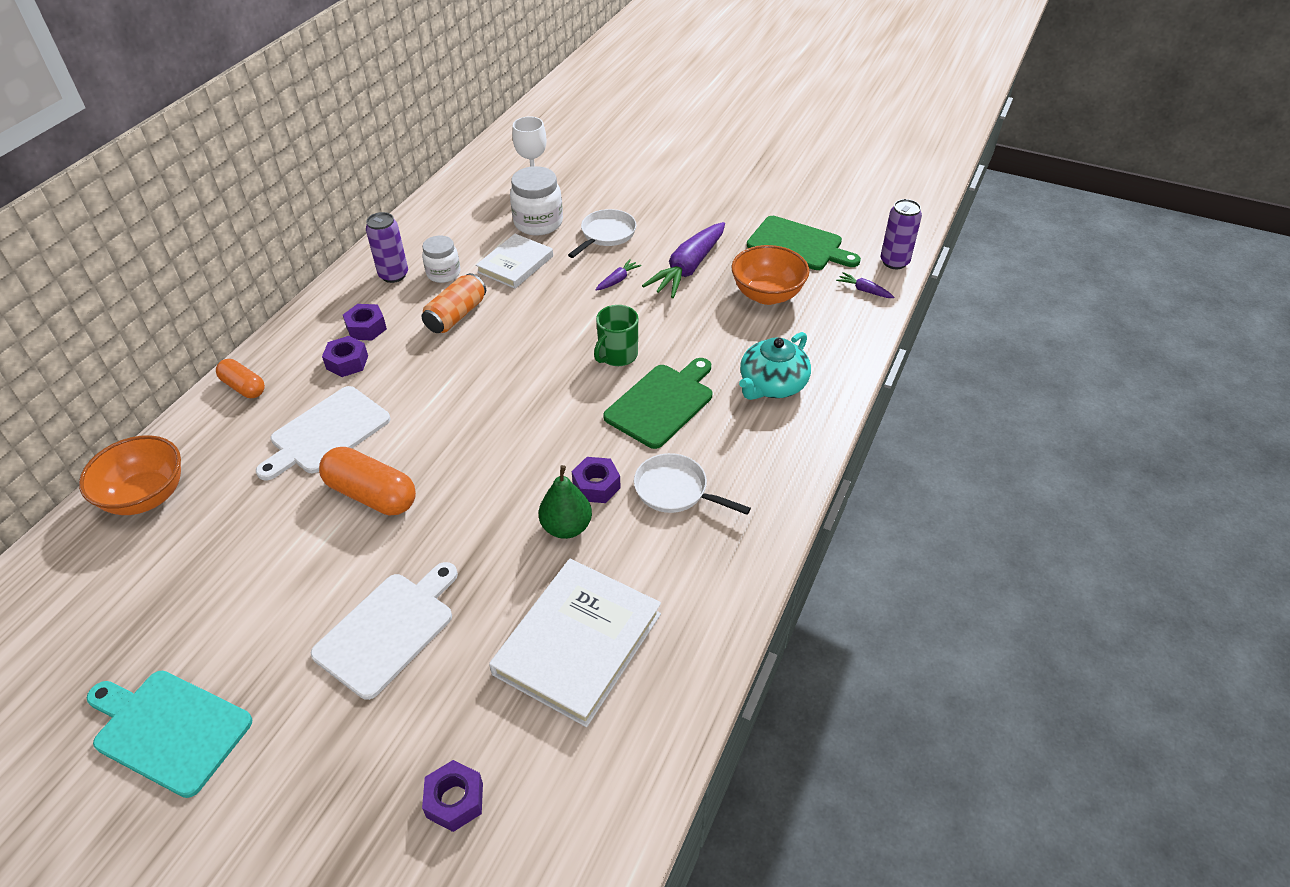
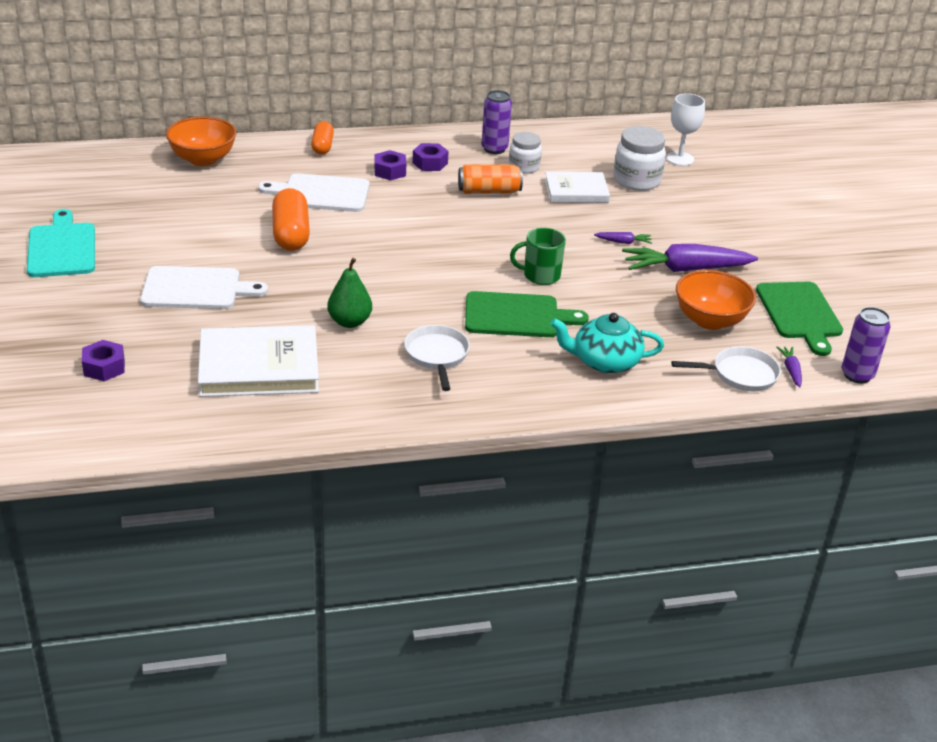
camera: 50 degrees right, 10 degrees down
(596, 486) = (401, 319): purple nut -> none
(606, 235) = (668, 215): white pan -> white pan (740, 374)

